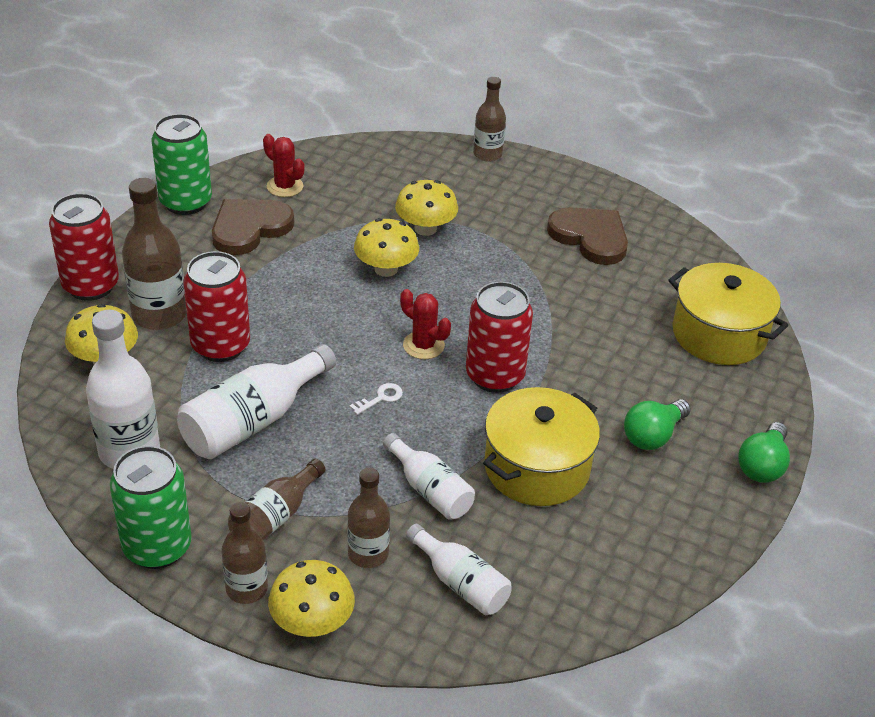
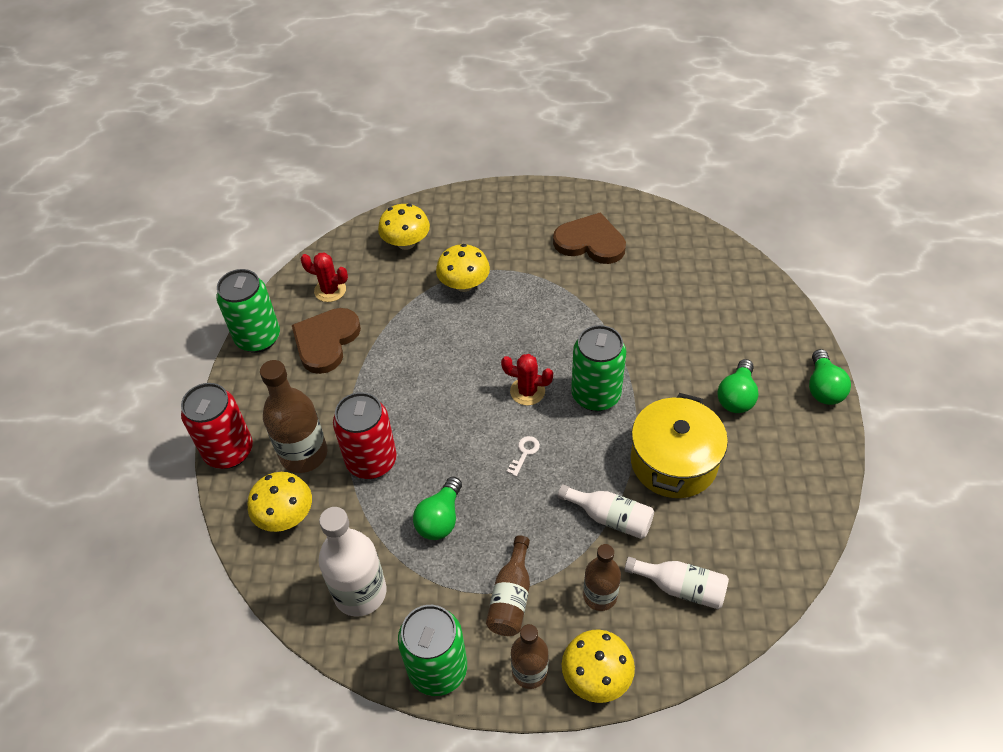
camera: 20 degrees left, 10 degrees up
(253, 421) = (440, 519): white bottle -> green light bulb
(386, 269) = (456, 334): yellow mushroom -> yellow mushroom (406, 243)
(487, 154) = (470, 197): brown bottle -> none
(495, 376) = (596, 395): red can -> green can
(719, 334) = (729, 289): yellow pot -> none

